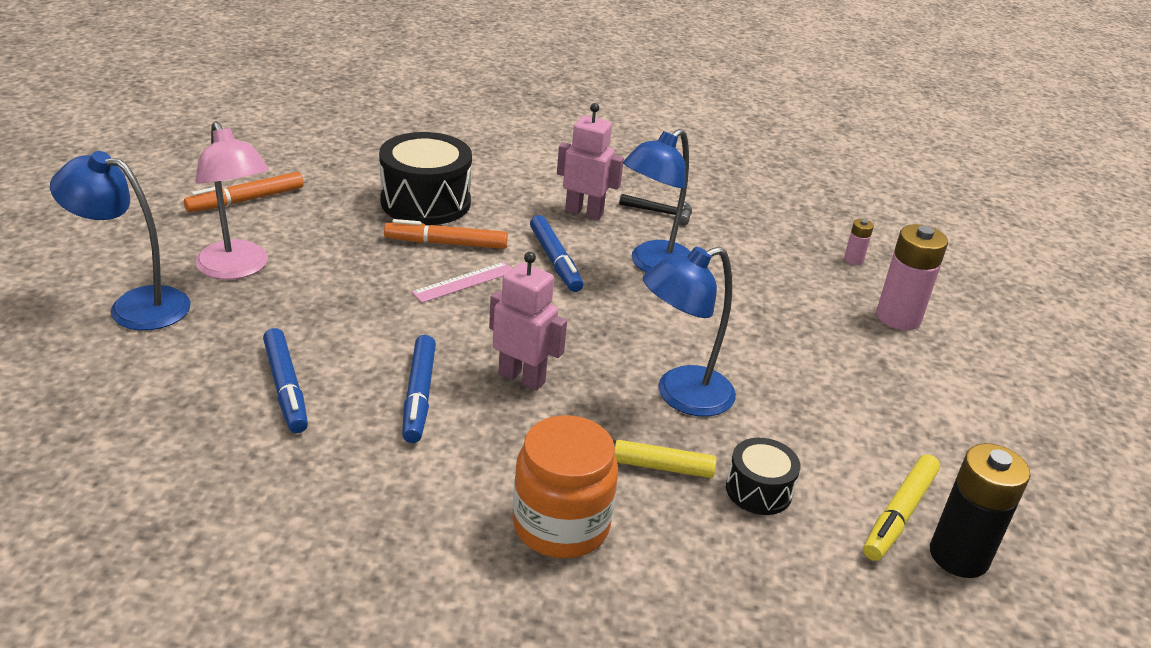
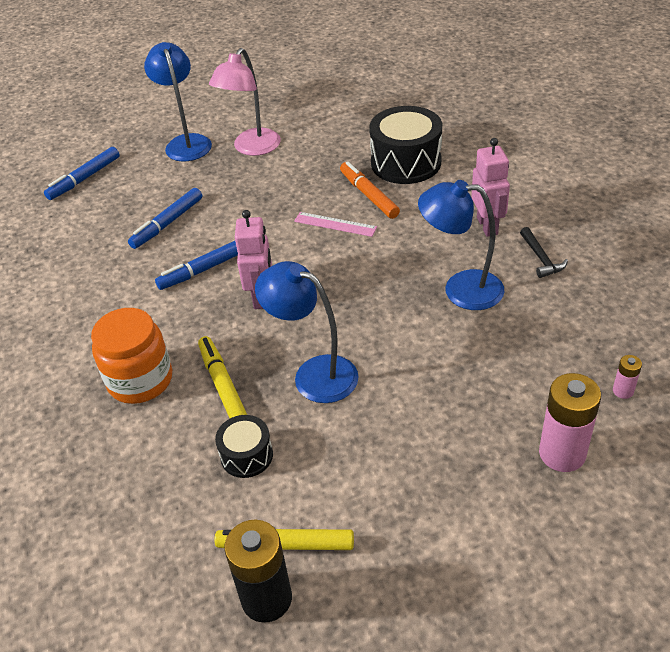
camera: 65 degrees right, 10 degrees up
(246, 200) = (320, 111): orange marker -> none
(555, 260) = (407, 245): blue marker -> blue marker (84, 179)

